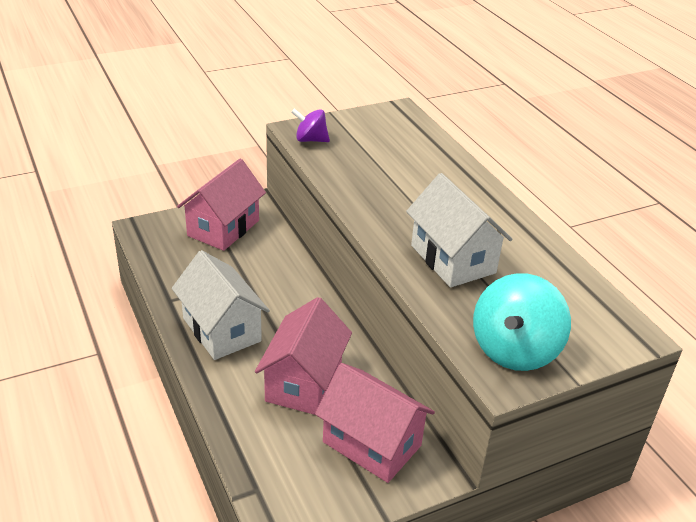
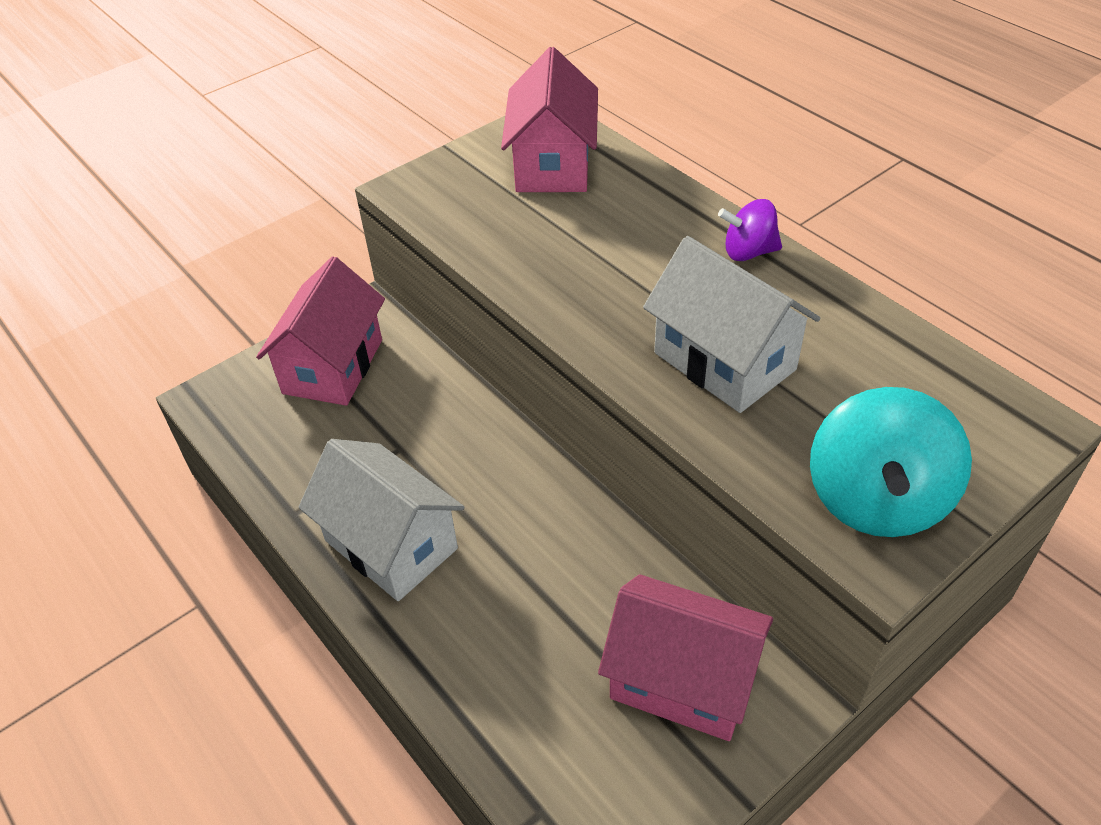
camera: 10 degrees left, 10 degrees up
(304, 382) = (546, 602): pink house -> pink house (553, 164)
(310, 140) = (433, 201): purple spinning top -> purple spinning top (748, 252)

